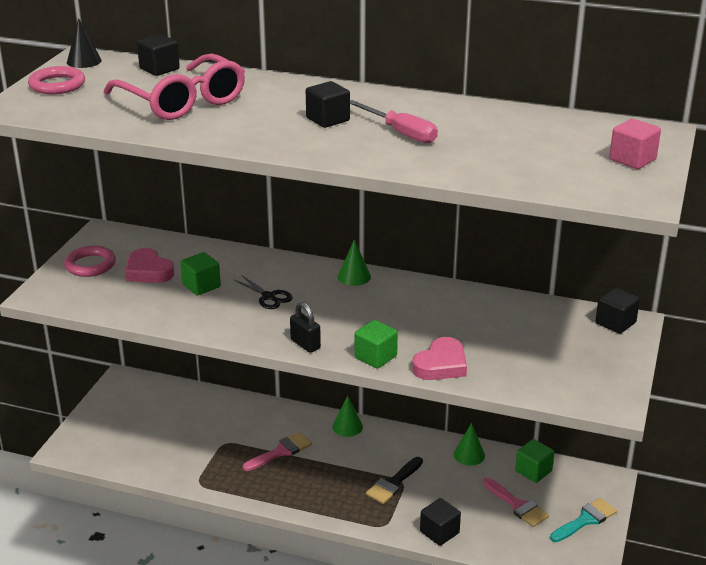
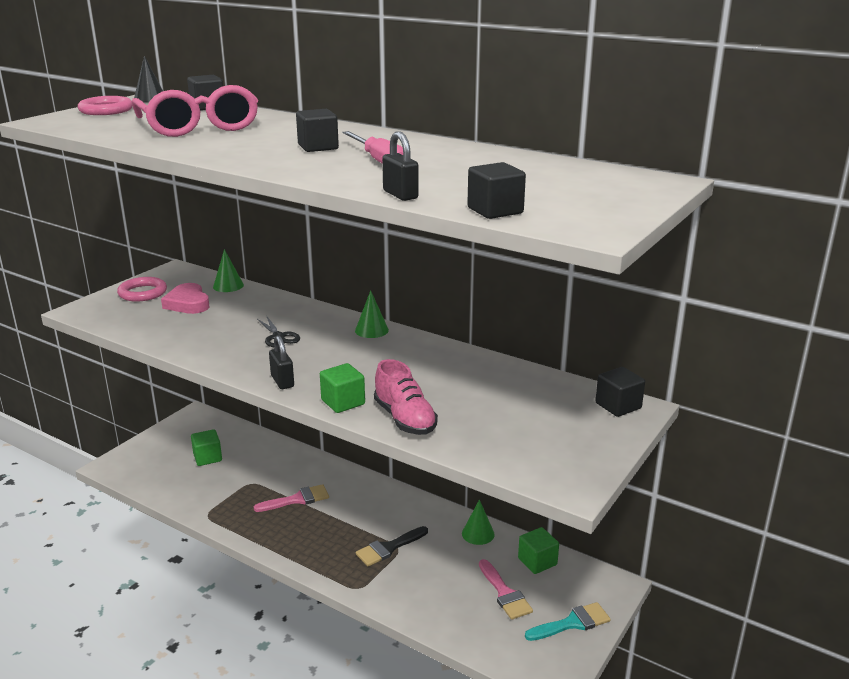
camera: 15 degrees right, 5 degrees down
(201, 286) = (225, 320): green cube -> green cube (207, 458)
(347, 426) = (372, 487): green cone -> green cone (228, 286)
(439, 532) = (410, 606): black cube -> black cube (495, 211)
(441, 365) = (405, 419): pink heart -> pink shoe
(456, 175) = (400, 195): none -> black padlock
(632, 159) = (612, 199): pink cube -> none

